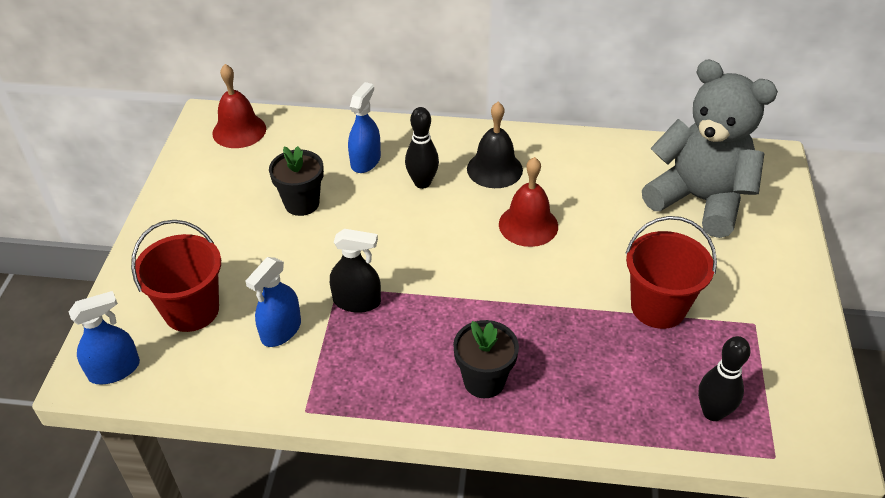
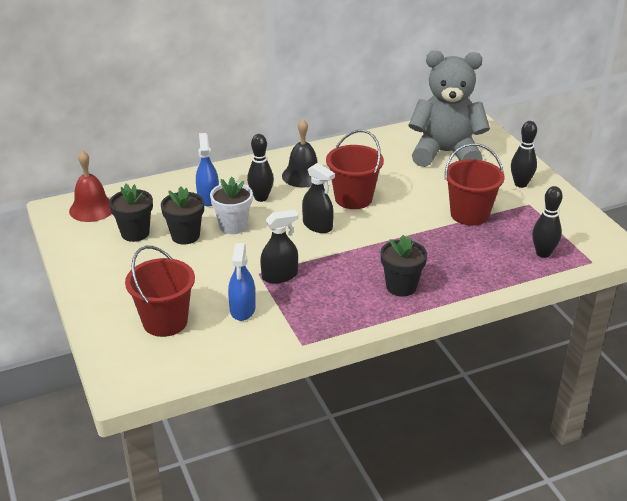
camera: 30 degrees left, 10 degrees down
(114, 370) = (142, 374): blue spray bottle -> none
(255, 179) = (135, 233): none -> black flower pot
(361, 210) = (233, 226): none -> white flower pot
(455, 247) = (317, 226): none -> black spray bottle
(528, 225) = (353, 198): red bell -> red bucket
(767, 286) = (520, 184): none -> black bowling pin

